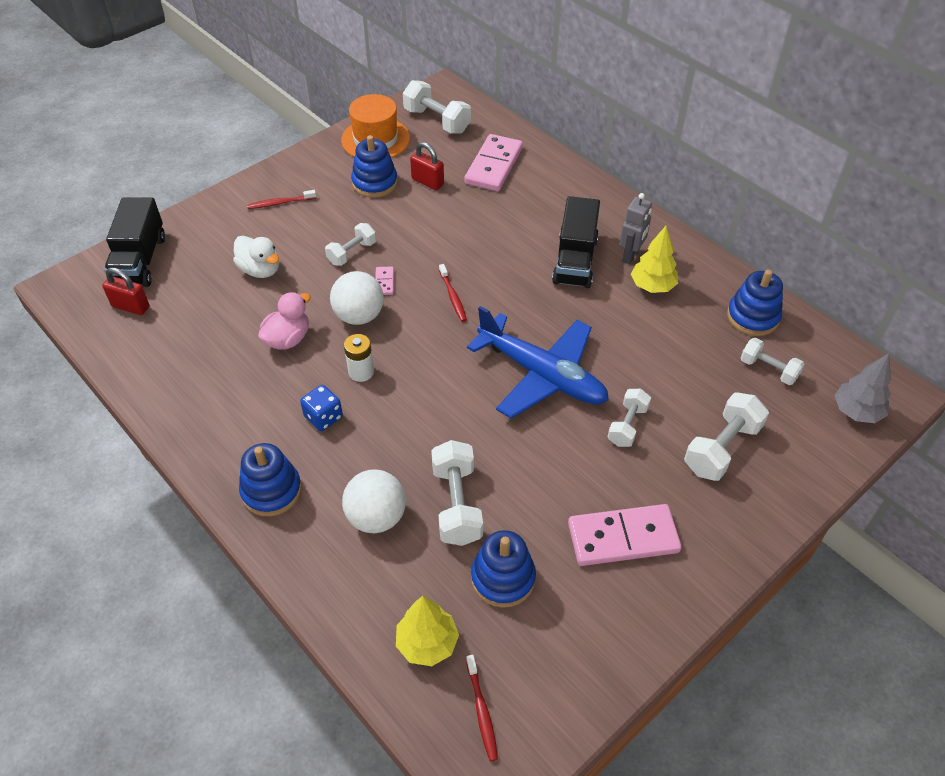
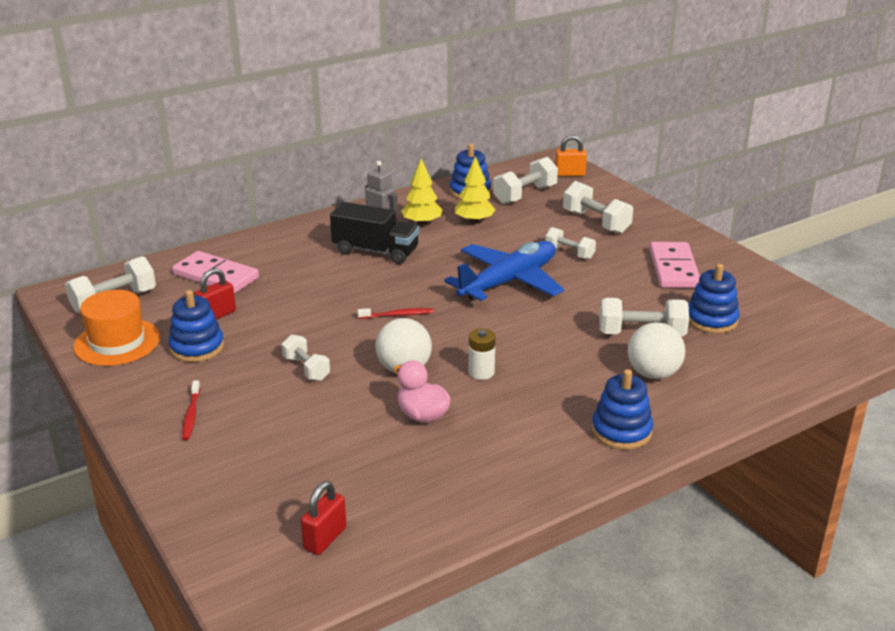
camera: 80 degrees left, 20 degrees down
(140, 261) = (239, 533): black truck -> none
(260, 270) = (304, 432): white duck -> none
(323, 417) = (535, 397): blue dice -> none
(384, 282) = (360, 351): pink domino -> none
(427, 643) = (772, 358): yellow tree -> yellow tree (474, 221)
(482, 711) = (823, 339): red toothbrush -> none
(768, 369) = (525, 195): white dumbbell -> white dumbbell, size x1.55
(856, 411) = (570, 174): grey tree -> orange padlock

